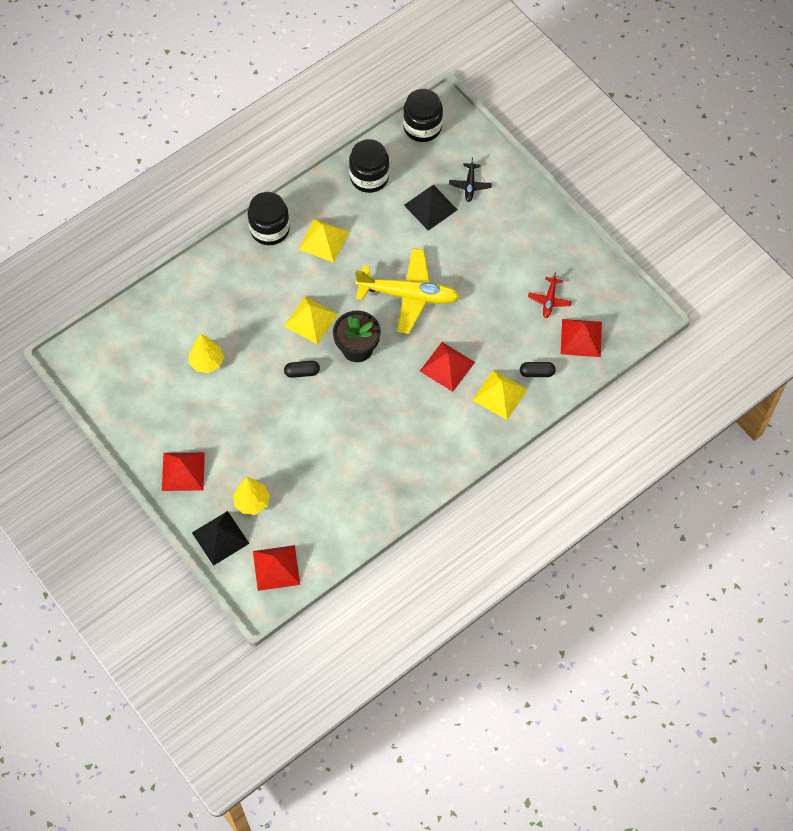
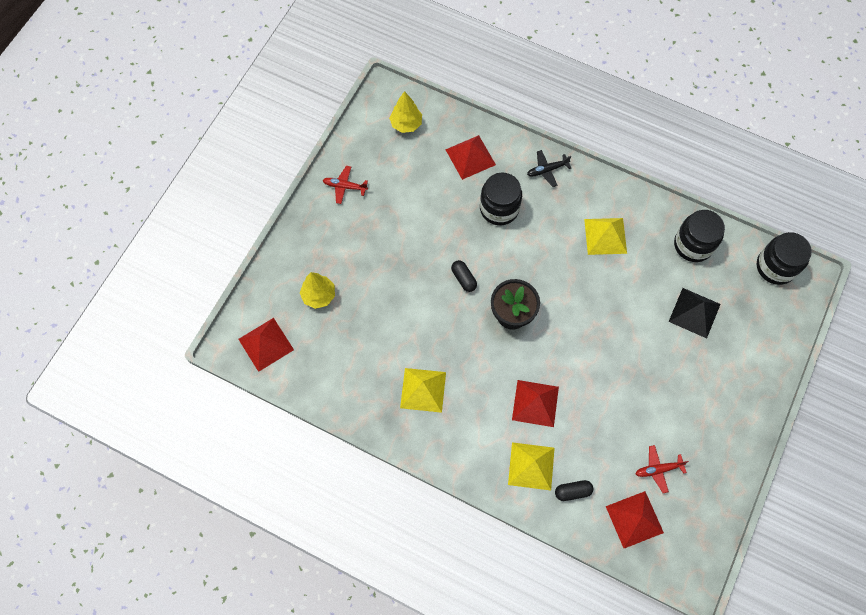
camera: 65 degrees right, 5 degrees up
(151, 434) = (344, 186): none -> red plane
(183, 471) = (322, 227): red pyramid -> red pyramid (470, 157)
(207, 362) = (434, 197): yellow tree -> yellow tree (406, 124)
(220, 538) = (274, 285): black pyramid -> none
(270, 229) = (590, 187): black jar -> black jar (499, 208)
(311, 320) = (519, 262): yellow pyramid -> yellow pyramid (423, 390)
(408, 295) = (590, 335): yellow plane -> none
(470, 185) = (739, 338): black plane -> black plane (547, 170)
(536, 373) = (572, 491): black capsule -> black capsule turned 75 degrees counterclockwise

